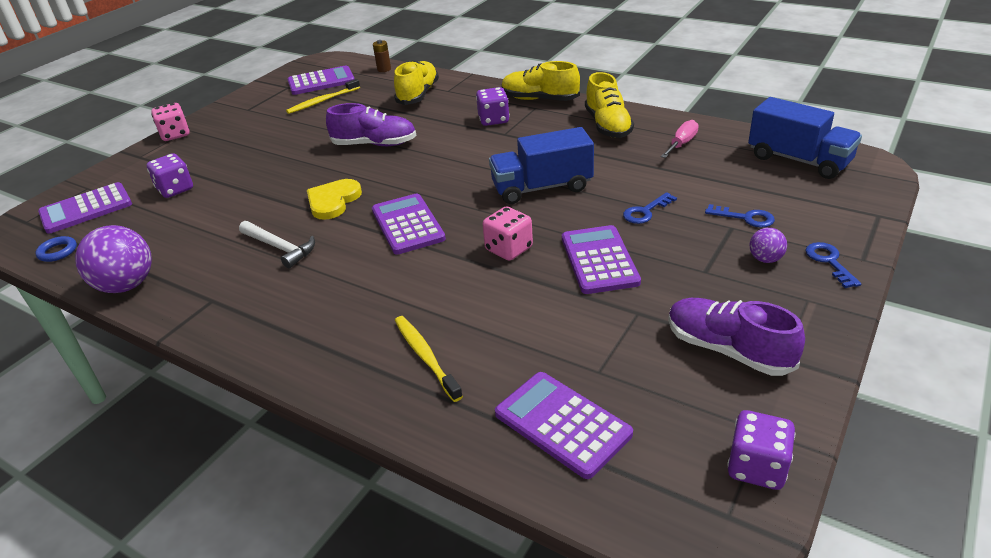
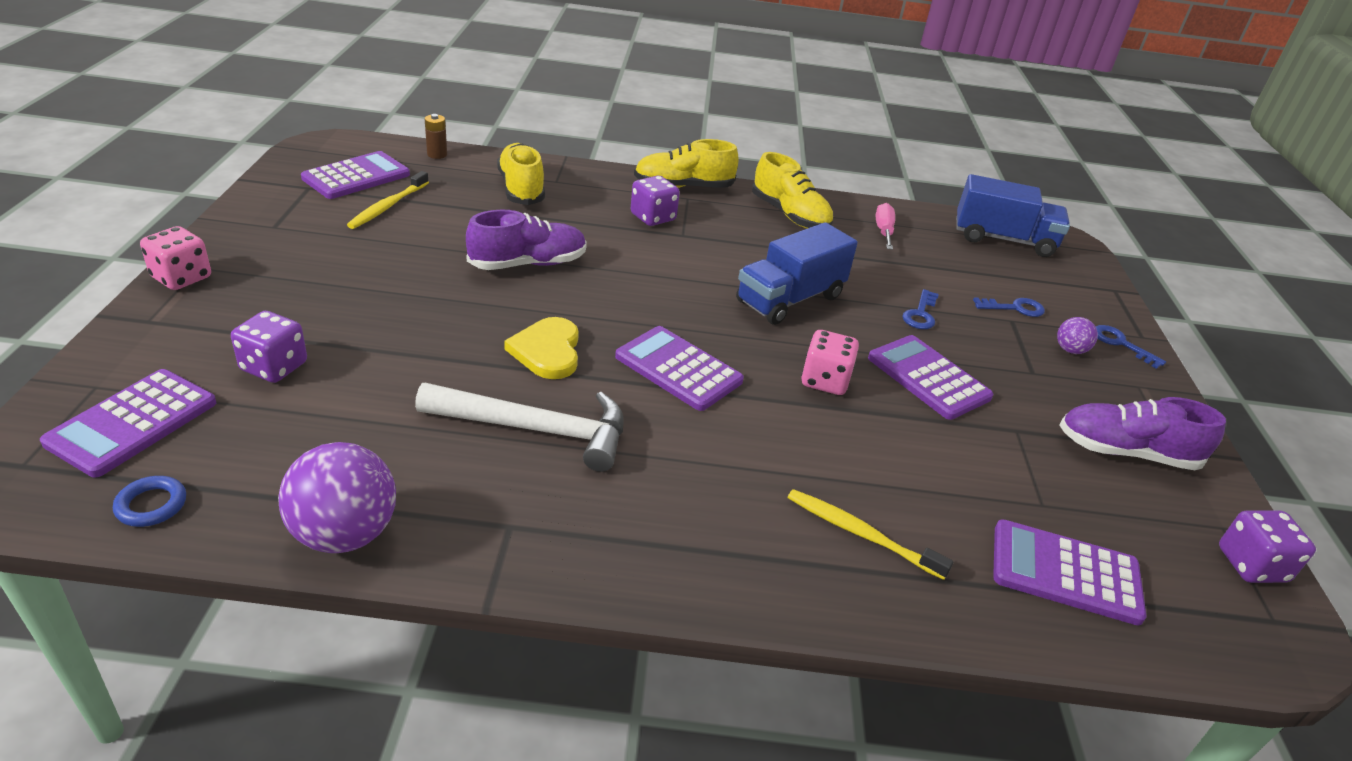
camera: 35 degrees left, 0 degrees up
(280, 247) = (536, 429): white hammer -> white hammer, size x1.54

